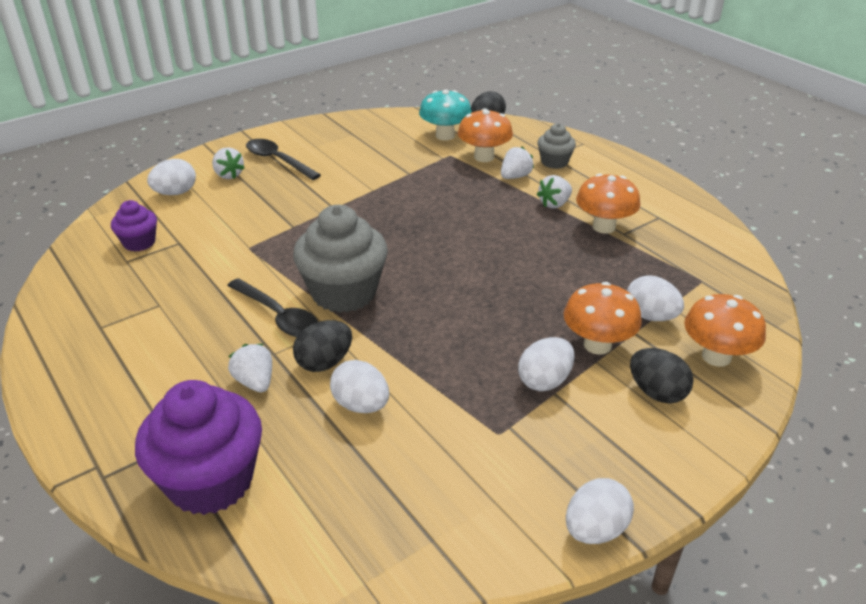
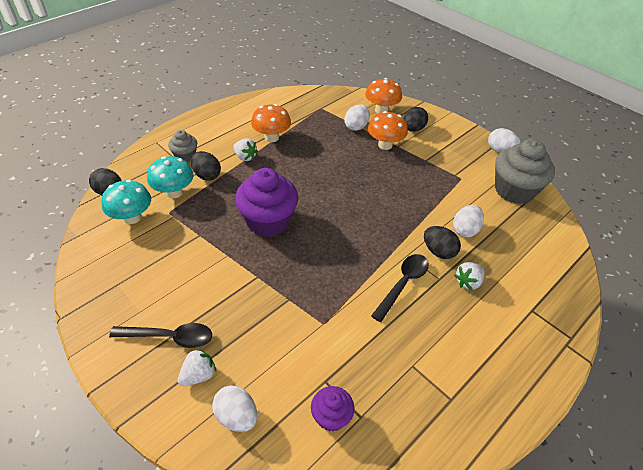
camera: 100 degrees left, 10 degrees up
(211, 481) = (546, 284): purple cupcake -> purple cupcake (268, 221)
(278, 160) = (170, 337): black spoon -> black spoon turned 120 degrees counterclockwise
(344, 293) = (368, 253): grey cupcake -> grey cupcake (514, 190)
(484, 157) = (174, 192): orange mushroom -> turquoise mushroom
(515, 177) = (207, 175): white strawberry -> black egg
(544, 381) = (419, 163): white egg -> none

